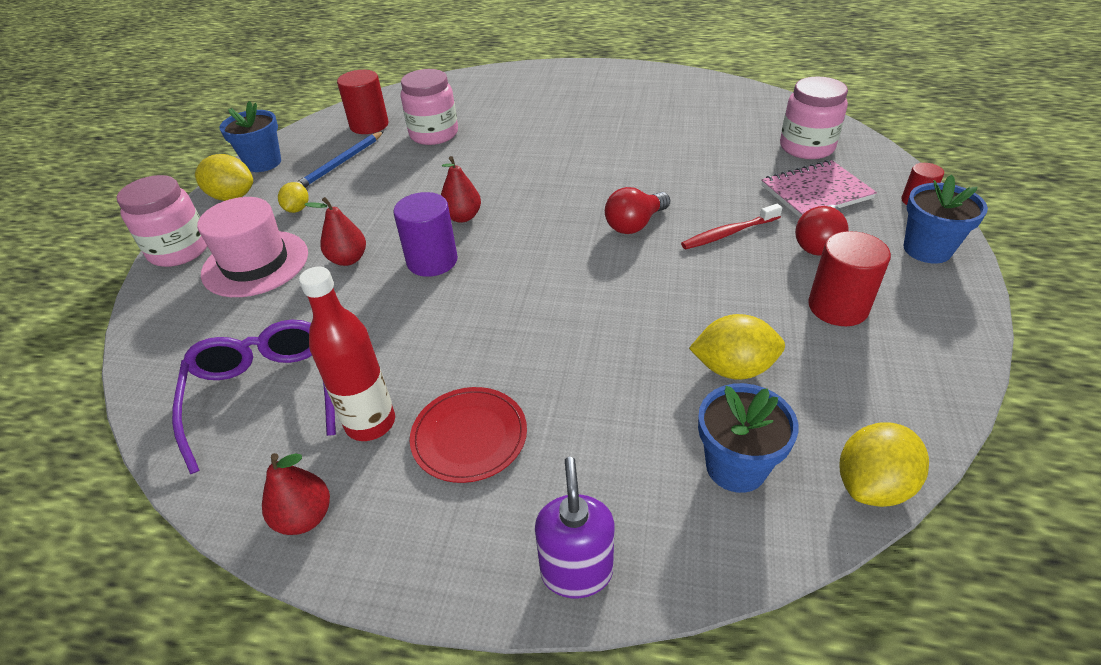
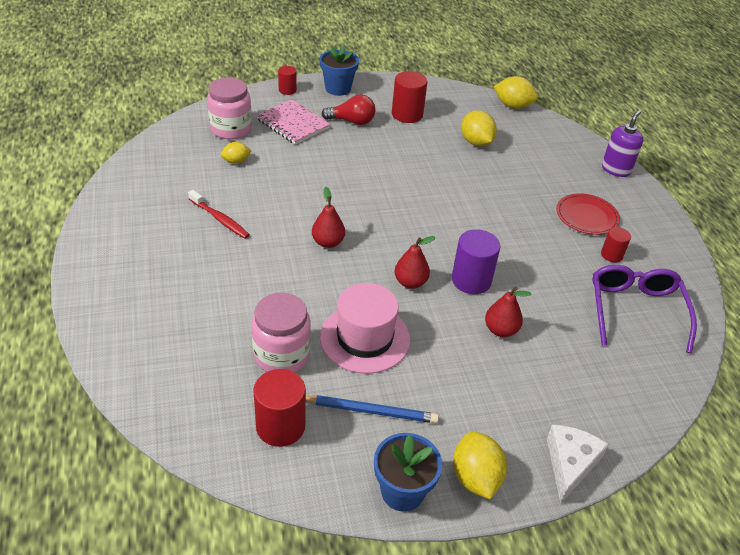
camera: 120 degrees left, 0 degrees up
(179, 250) = (570, 464): pink jar -> white cheese
(255, 263) = (545, 390): pink hat -> pink hat (365, 338)
(264, 393) = (635, 310): purple glasses -> purple glasses turned 135 degrees clockwise
(297, 209) = (462, 404): yellow lemon -> yellow lemon (236, 161)
(304, 517) = (674, 255): red pear -> red pear (328, 242)
(370, 423) = (611, 255): red bottle -> red cylinder
(576, 571) = (616, 169): purple soap dispenser -> purple soap dispenser turned 150 degrees clockwise
(635, 224) = (371, 192): red light bulb -> none
(728, 233) = (359, 153): red toothbrush -> red toothbrush (220, 219)
(736, 467) = (533, 137): blue flower pot -> none

